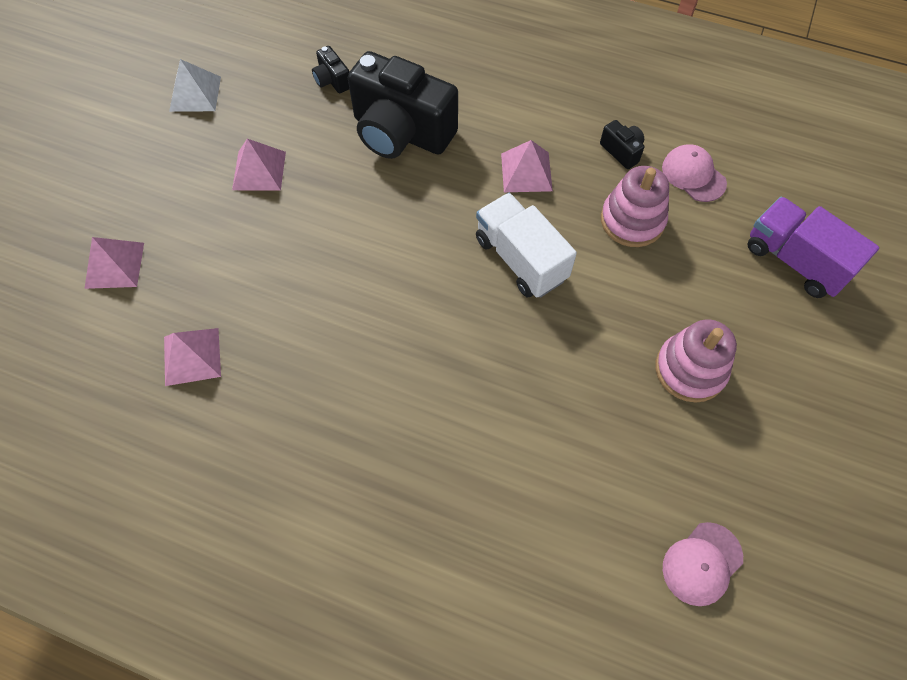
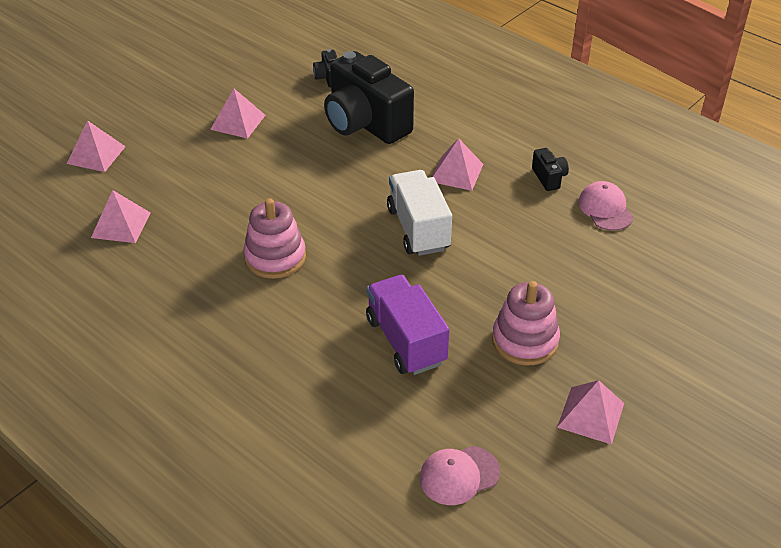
camera: 20 degrees right, 20 degrees down
(195, 93) = (216, 63): white pyramid -> none
(632, 220) = (531, 227): pink stacking toy -> pink stacking toy (275, 257)
(792, 440) = (591, 415): none -> pink pyramid
(795, 261) = (667, 290): purple truck -> purple truck (405, 341)

